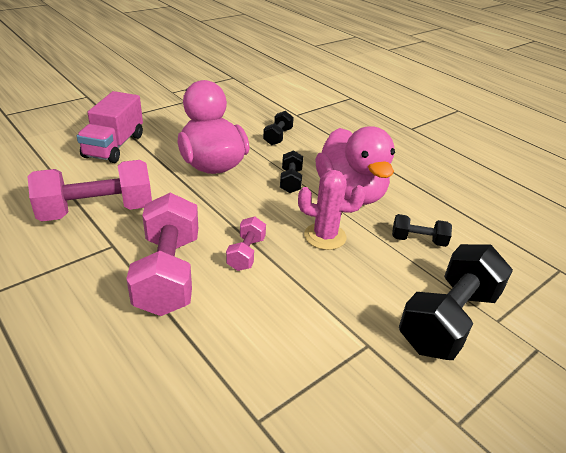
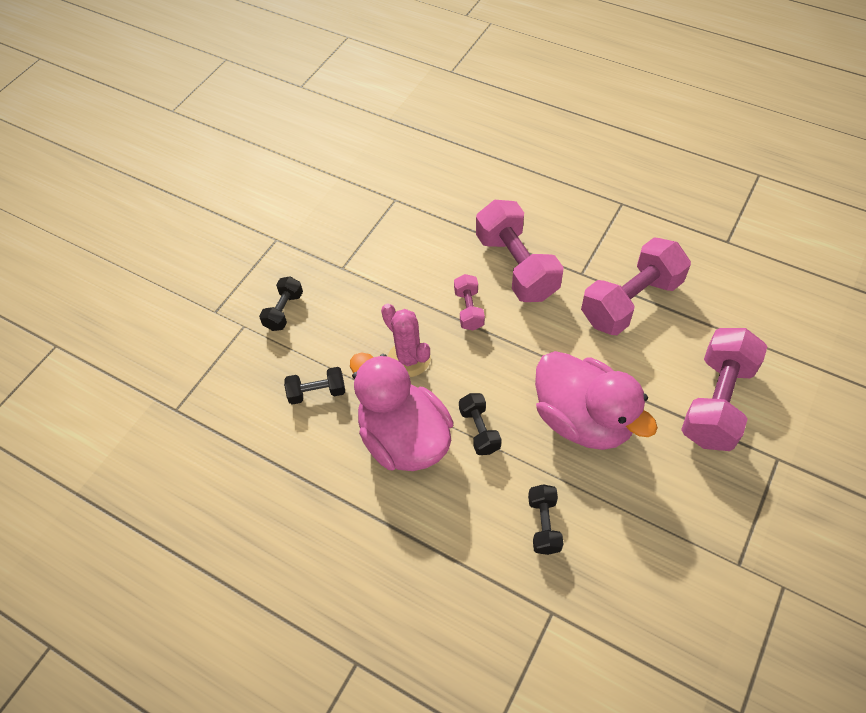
camera: 165 degrees right, 20 degrees up
(114, 146) = (716, 402): pink truck -> pink dumbbell
(325, 236) = (409, 359): pink cactus -> pink cactus turned 60 degrees clockwise
(448, 319) = (284, 311): black dumbbell -> black dumbbell, size x0.50

